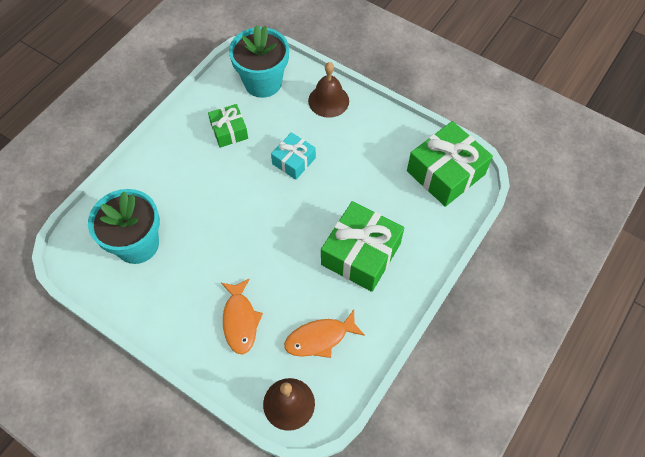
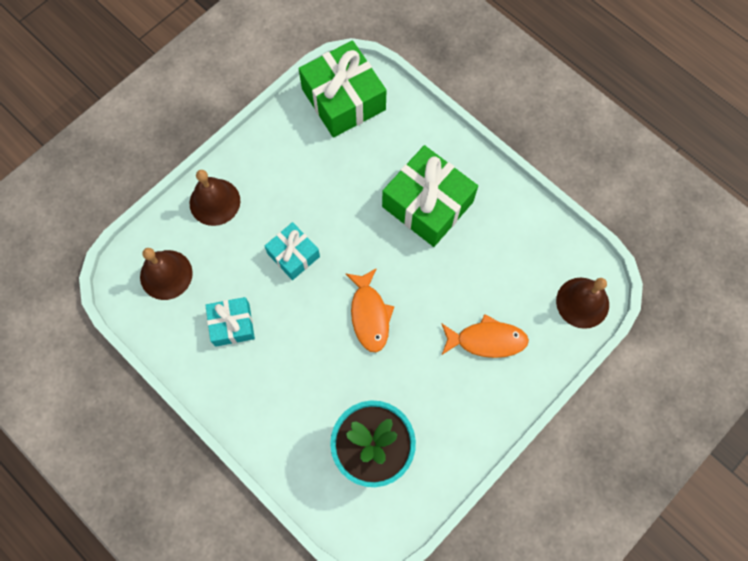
camera: 80 degrees left, 10 degrees up
(229, 131) = (232, 324): green gift -> turquoise gift
(263, 82) = (166, 274): turquoise flower pot -> brown bell
(320, 338) = (517, 261): orange fish -> orange fish (369, 315)

